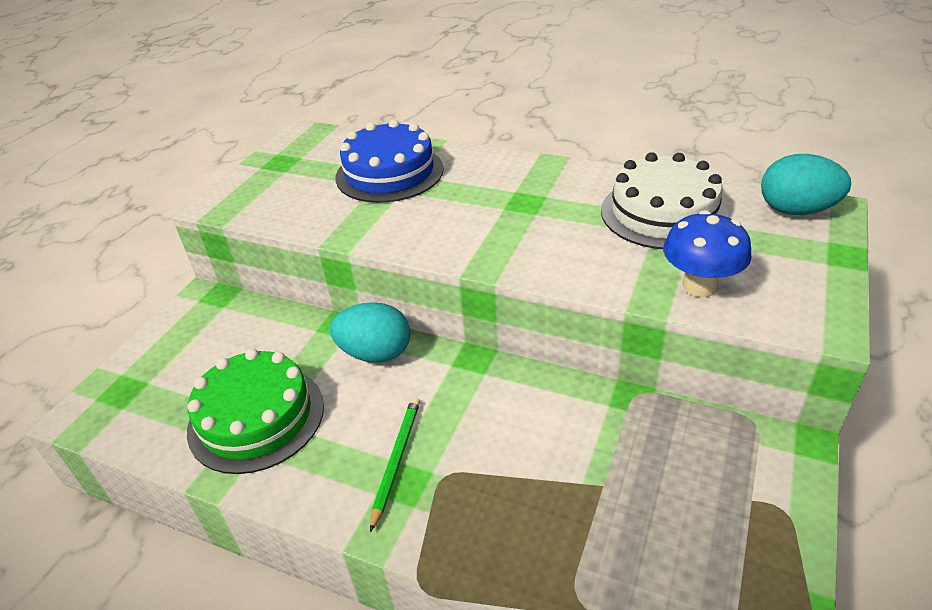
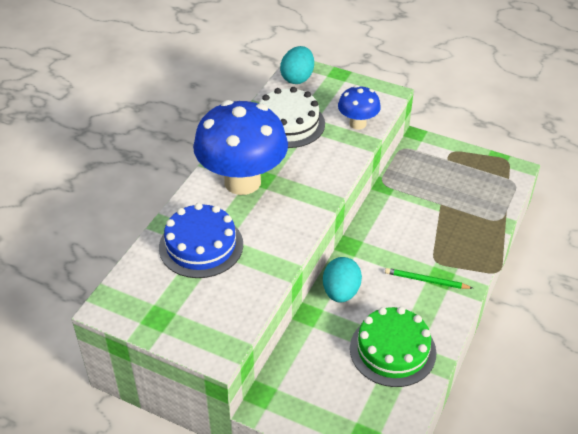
camera: 90 degrees left, 5 degrees up
(513, 188) = (242, 182): none -> blue mushroom

